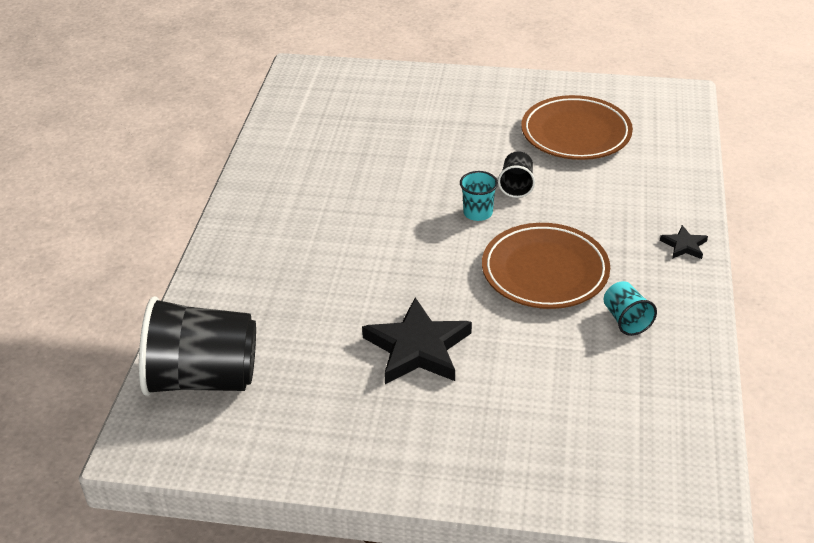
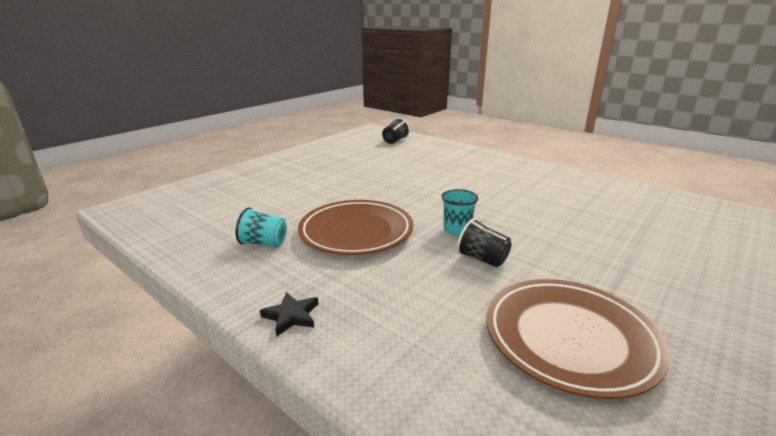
camera: 120 degrees right, 15 degrees down
(203, 378) = (395, 141): black cup -> black cup, size x0.45
(418, 348) = (348, 178): black star -> none

